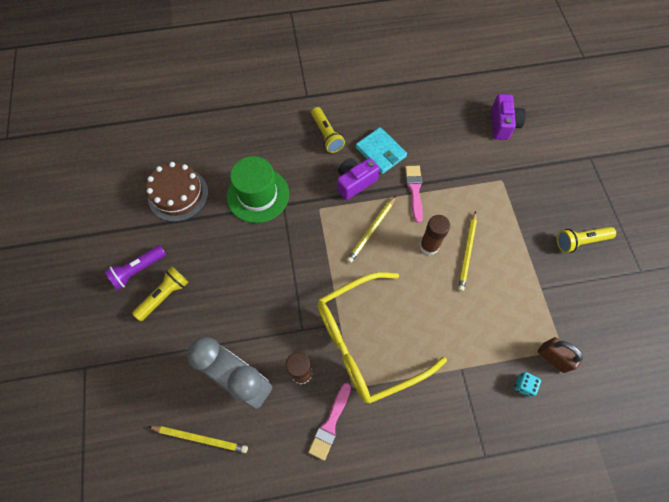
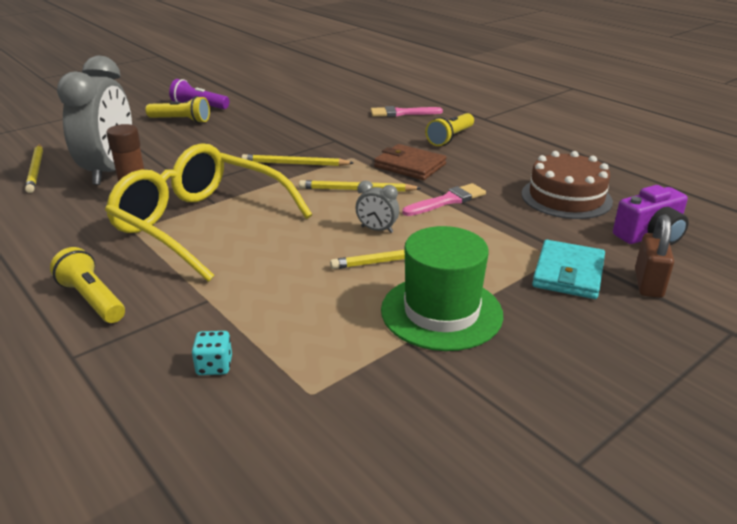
camera: 60 degrees right, 35 degrees down
(178, 194) = (293, 100): brown cake -> brown cake (566, 197)
(258, 195) = (332, 127): green hat -> green hat (441, 312)
(308, 248) = (295, 164): none -> yellow pencil
(330, 424) = (78, 229): pink brush -> pink brush (402, 113)
(355, 182) = (410, 166): purple camera -> brown wallet
(380, 152) = (472, 169): turquoise wallet -> turquoise wallet (568, 273)
(429, 246) = (377, 230): brown glue stick -> grey clock
(553, 357) = (287, 386): brown padlock -> brown padlock (648, 284)
(580, 241) = (545, 362): yellow flashlight -> yellow flashlight (92, 300)

